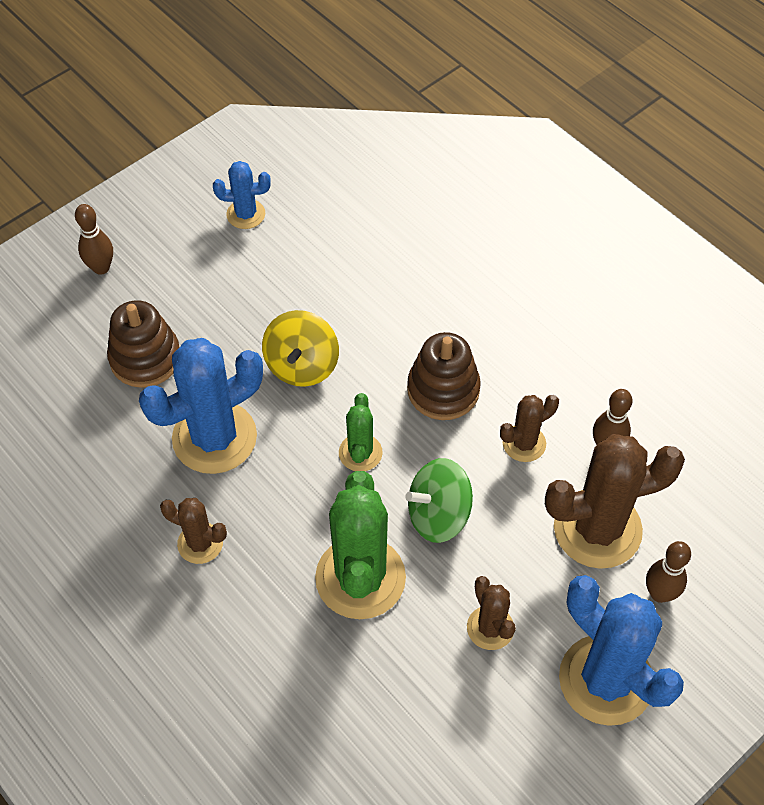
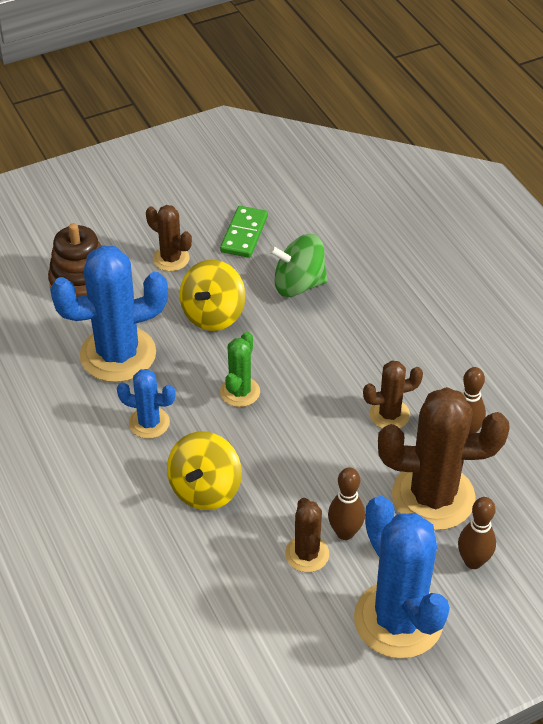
camera: 15 degrees right, 10 degrees down
(101, 268) = (69, 208): brown bowling pin -> brown bowling pin (345, 532)
(200, 543) = (76, 432): brown cactus -> brown cactus (171, 259)
(246, 214) = (206, 190): blue cactus -> blue cactus (149, 423)
(304, 260) = (244, 234): none -> green domino
(360, 578) = (205, 489): green cactus -> yellow spinning top
(438, 515) = (292, 455): green spinning top -> green spinning top (298, 284)
(443, 390) = (331, 358): brown stacking toy -> none

